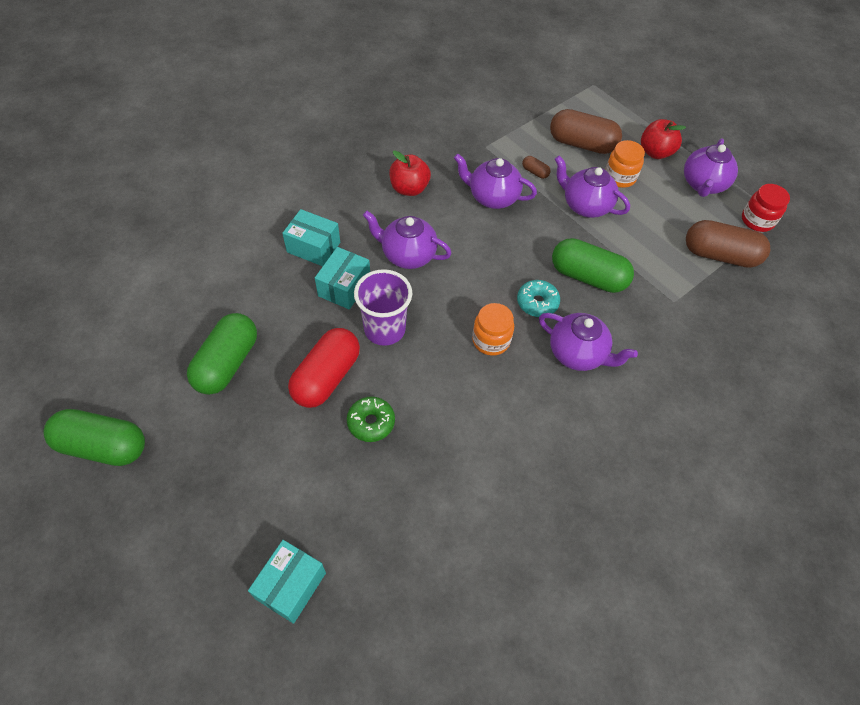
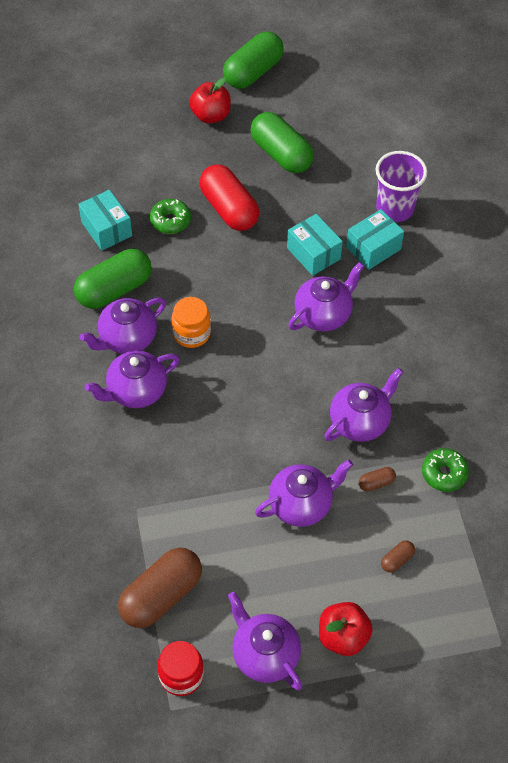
camera: 120 degrees right, 0 degrees up
(291, 585) = (84, 136): turquoise box -> turquoise box (106, 229)
(384, 329) = (250, 264): purple cup -> purple cup (394, 208)
(409, 189) = (411, 353): red apple -> red apple (211, 115)
(499, 141) = (444, 473): none -> green donut
(532, 389) = (127, 339): none -> purple teapot
(537, 303) = (208, 390): turquoise donut -> none
(582, 144) = (397, 560): brown capsule -> brown capsule, size x0.42
(588, 277) = (210, 450): green capsule -> green capsule (114, 289)
(620, 177) = (324, 567): orange jar -> none

